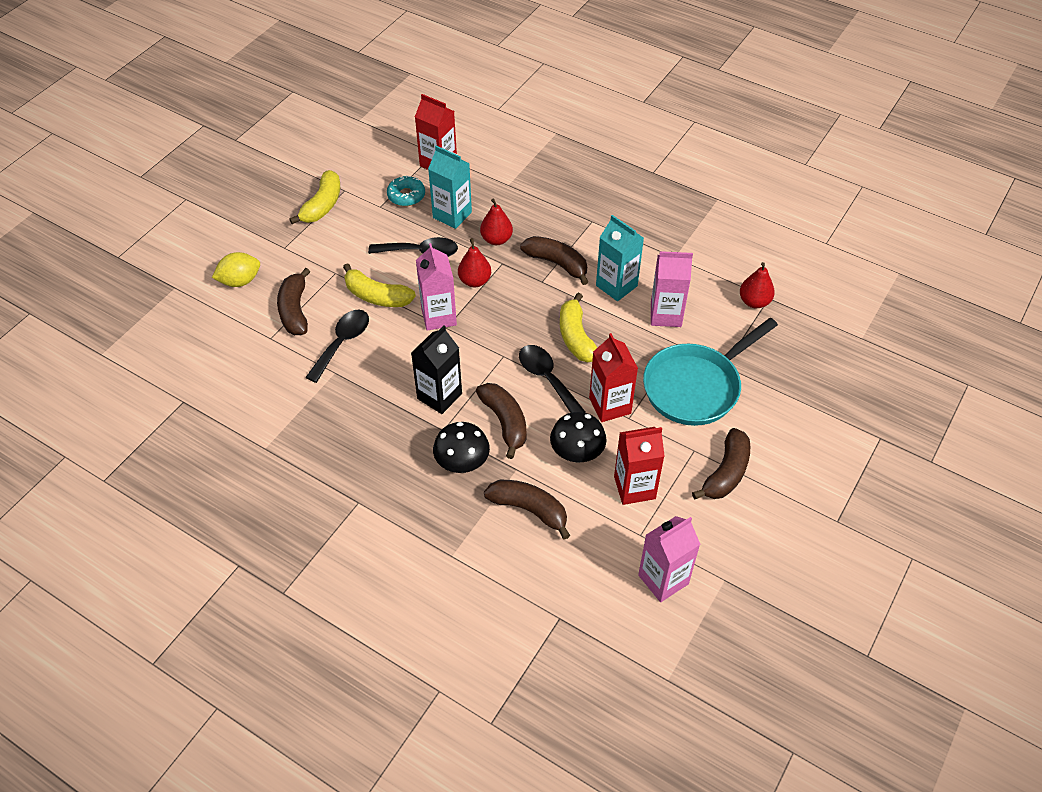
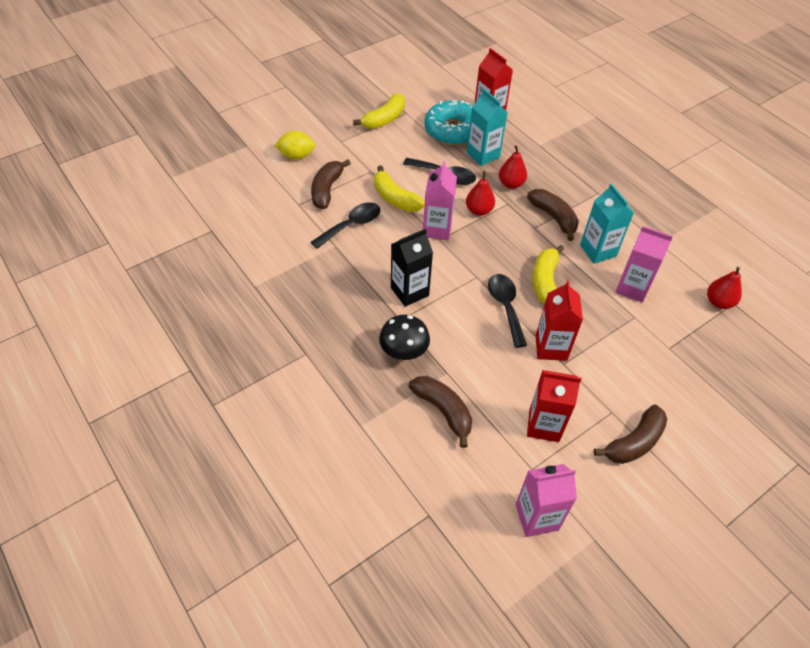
camera: 20 degrees right, 0 degrees up
(406, 195) = (452, 130): turquoise donut -> turquoise donut, size x1.81
(505, 422) = (454, 330): brown banana -> none
(577, 453) = (505, 378): black mushroom -> none
(696, 386) = (636, 357): turquoise pan -> none

